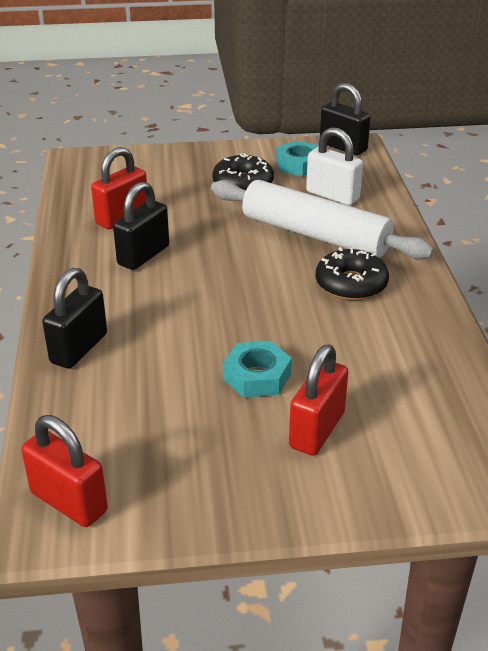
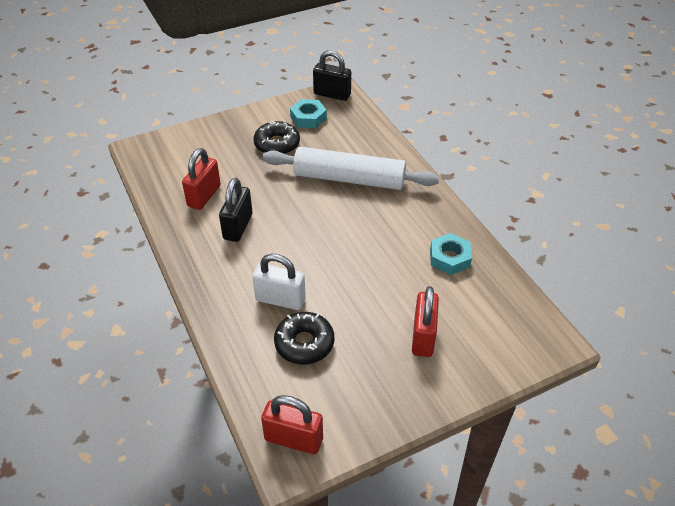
camera: 20 degrees left, 10 degrees up
(79, 348) = (234, 318): black padlock -> none
(257, 376) = (366, 306): turquoise nut -> turquoise nut (449, 258)
(332, 195) = (345, 141): white padlock -> white padlock (280, 299)
(351, 284) = (392, 215): black donut -> black donut (304, 343)

